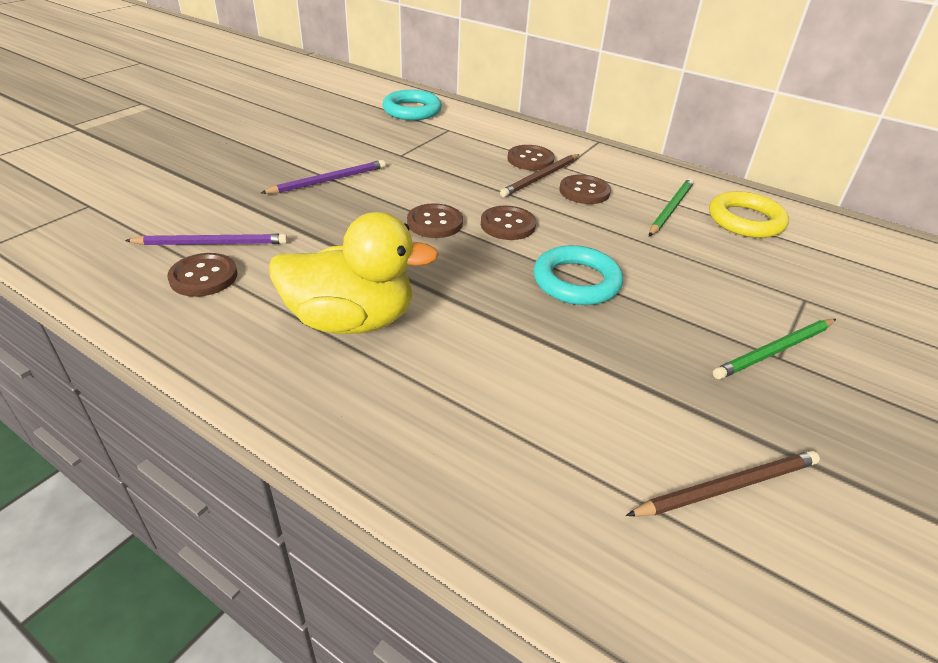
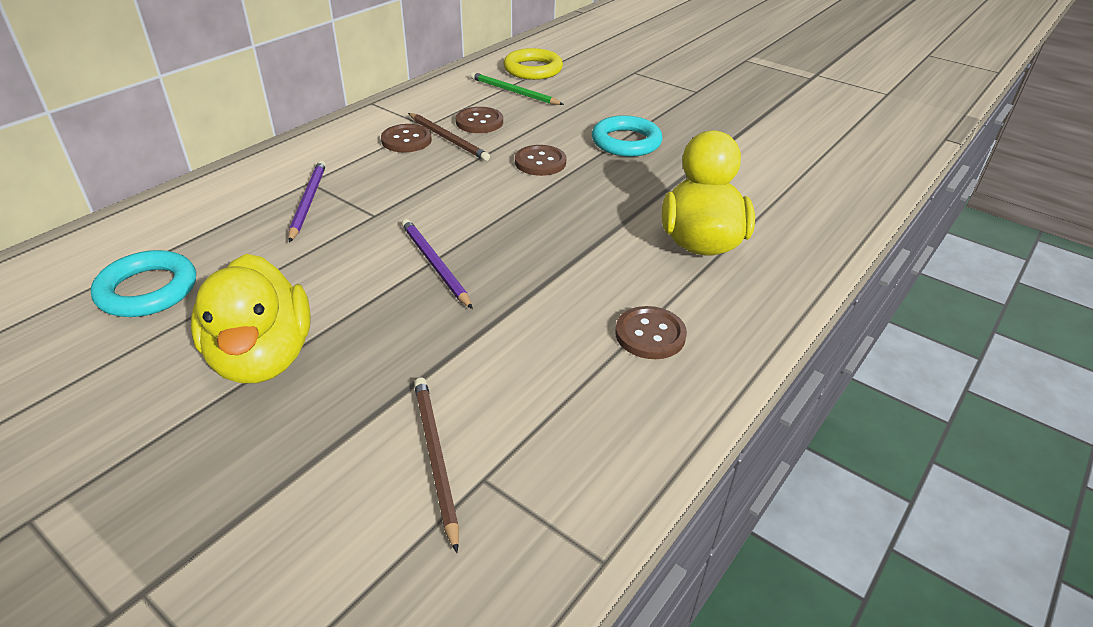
camera: 85 degrees left, 0 degrees up
(212, 243) = (583, 338): purple pencil -> purple pencil (308, 202)
(237, 135) = (263, 357): none -> yellow duck
(412, 110) = (234, 205): turquoise ring -> turquoise ring (147, 290)
(435, 223) = (536, 198): brown button -> none
(727, 487) = (808, 125): brown pencil -> brown pencil (435, 457)
(774, 351) = (691, 91): green pencil -> none

